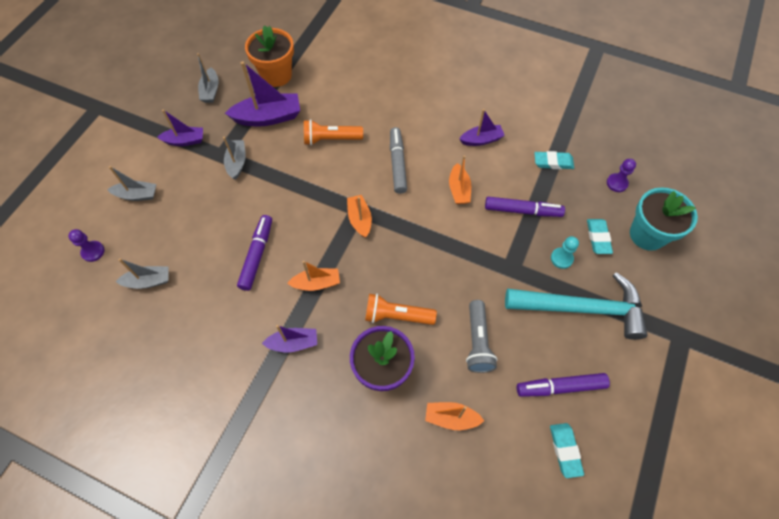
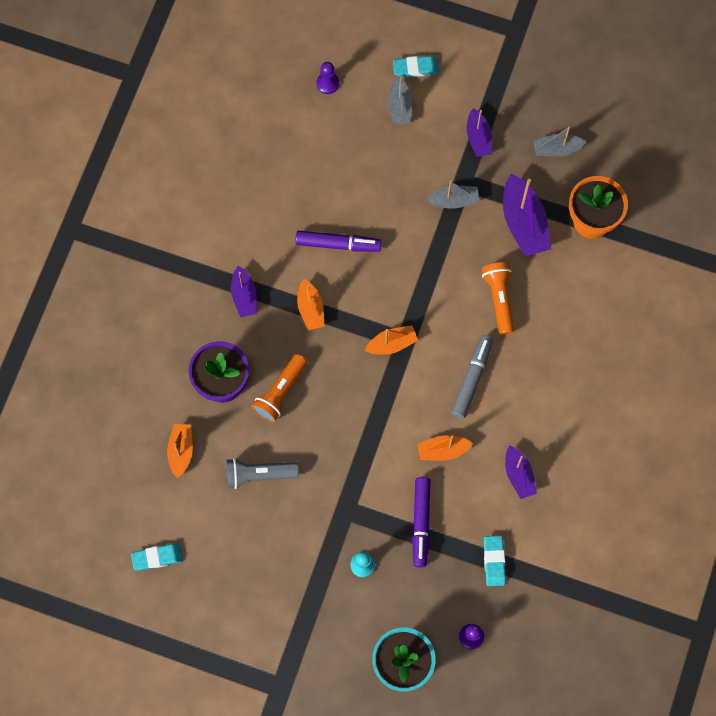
camera: 85 degrees right, 10 degrees up
(148, 281) = (299, 145): grey boat -> none
(396, 316) = (280, 392): orange flashlight -> orange flashlight turned 150 degrees counterclockwise
(397, 164) = (472, 379): grey marker -> grey marker turned 60 degrees counterclockwise
(560, 387) = (218, 556): purple marker -> none
(582, 308) = (304, 584): turquoise hammer -> none
(598, 238) = (393, 607): turquoise eraser -> turquoise eraser (415, 68)

